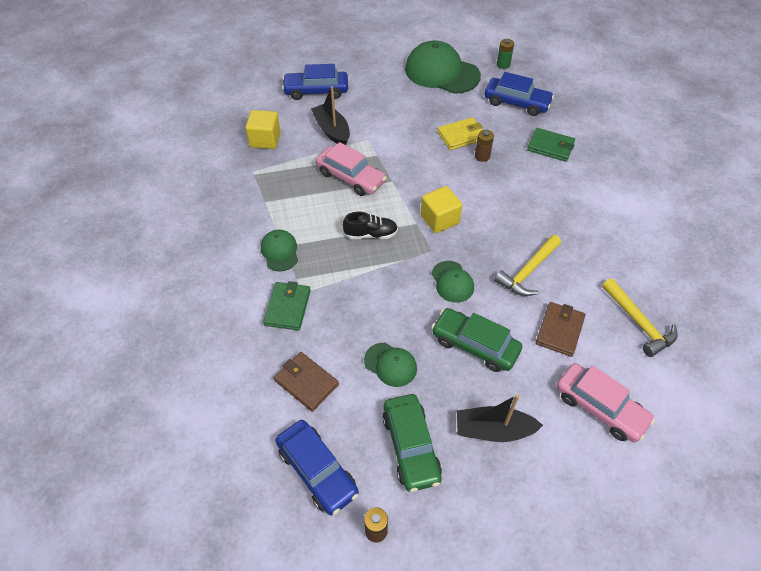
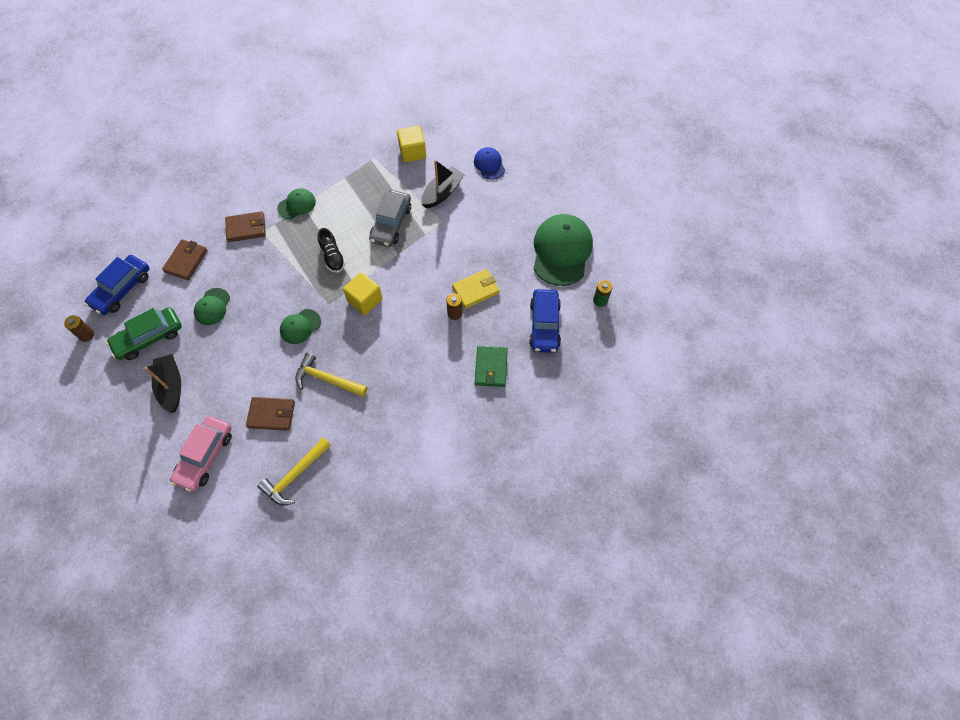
camera: 70 degrees right, 10 degrees up
(288, 307) = (246, 228): green wallet -> brown wallet
(316, 91) = (489, 164): blue car -> blue cap
(351, 177) = (391, 224): pink car -> grey car
(461, 136) = (476, 290): yellow wallet -> yellow wallet turned 75 degrees counterclockwise
(475, 345) = (242, 357): green car -> none

